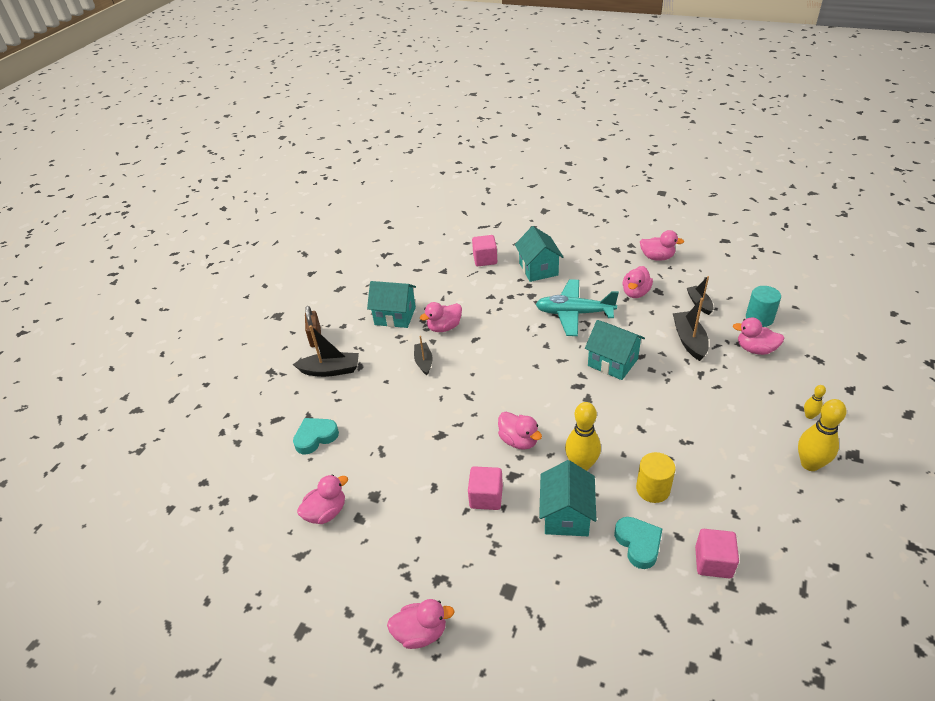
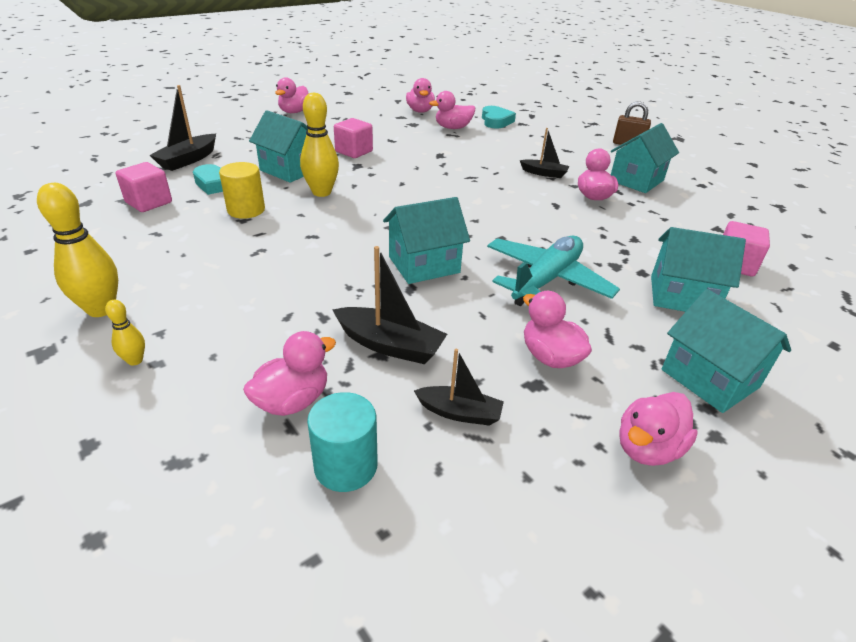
camera: 115 degrees right, 5 degrees down
(330, 370) = (573, 140): black boat -> black boat (188, 160)
(519, 440) = (388, 179): pink duck -> pink duck (453, 128)
(597, 251) = (709, 378): none -> turquoise house

